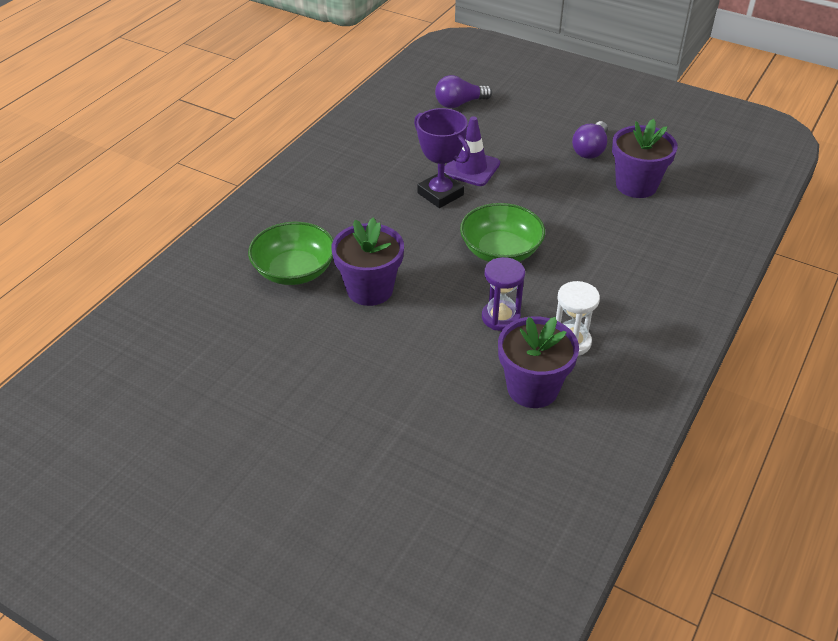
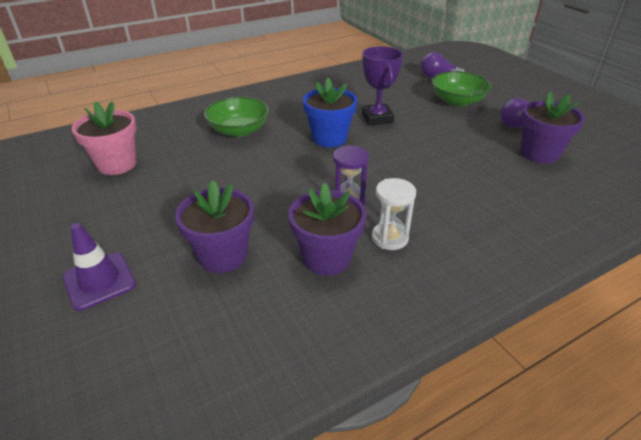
camera: 30 degrees right, 5 degrees down
(193, 376) = (117, 164): none -> pink flower pot
(370, 289) = (274, 154): purple flower pot -> purple flower pot (223, 256)
(411, 243) = (329, 138): none -> blue flower pot
(471, 168) = (413, 110): purple traffic cone -> purple traffic cone (99, 281)
(500, 250) = (389, 161): green bowl -> green bowl (457, 101)

